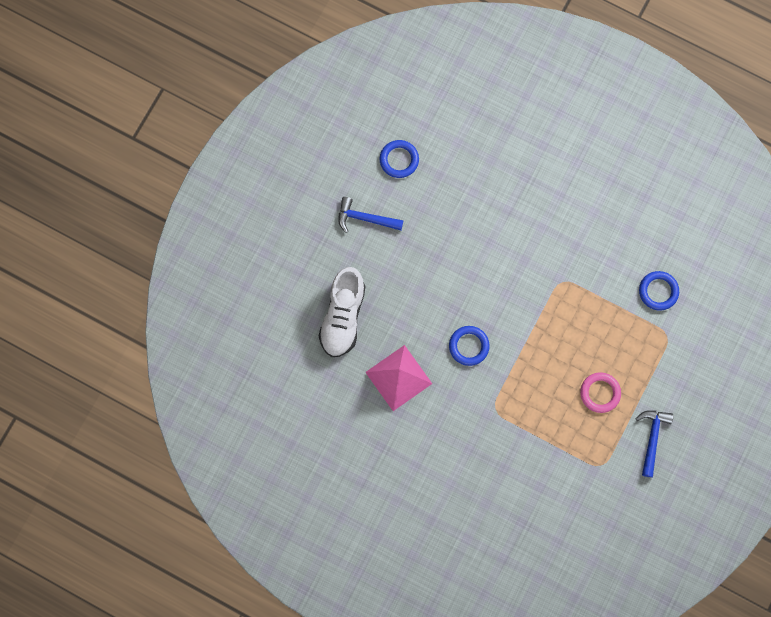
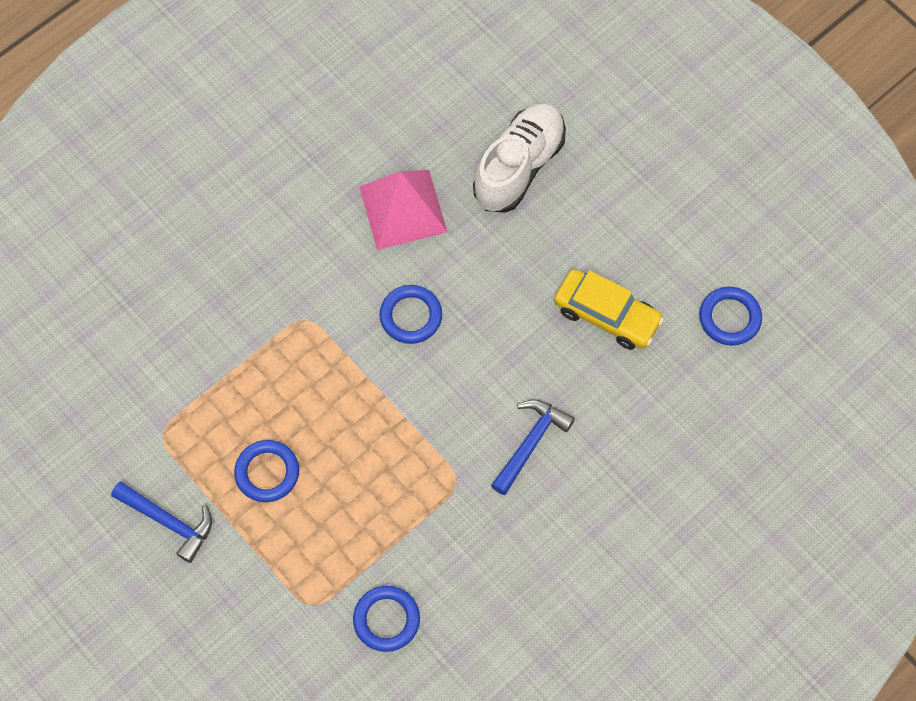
camera: 110 degrees right, 10 degrees down
(343, 316) = (519, 167): white shoe -> white shoe turned 90 degrees clockwise
(365, 218) = (654, 242): blue hammer -> blue hammer (531, 443)
(424, 231) = (607, 315): none -> yellow car
(600, 393) = (267, 473): pink ring -> blue ring

